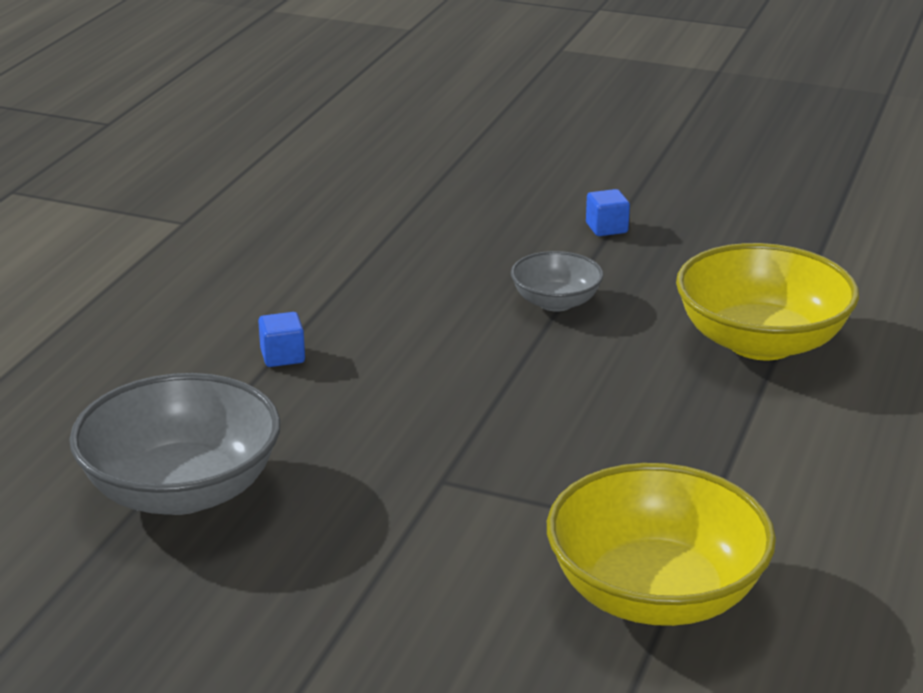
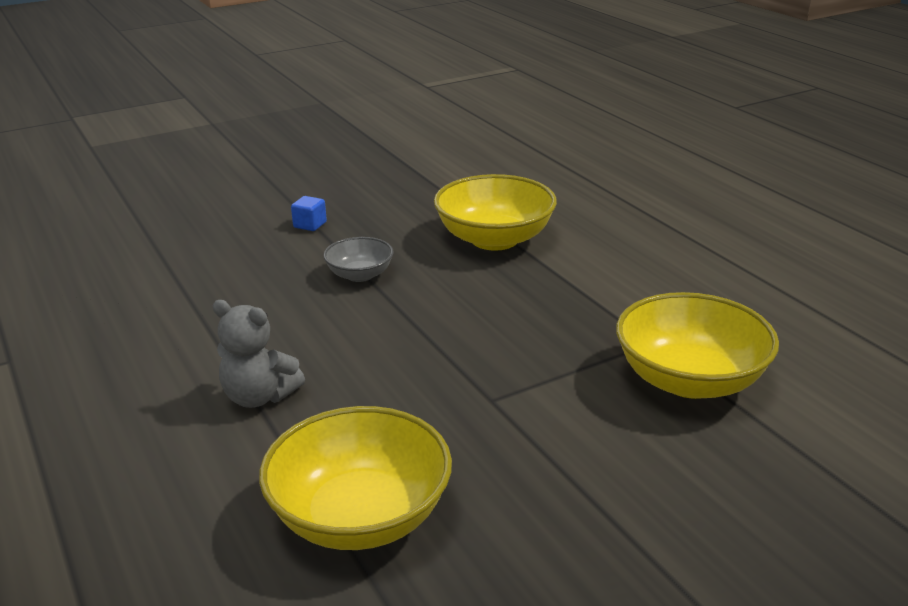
camera: 50 degrees left, 0 degrees up
(182, 490) = (360, 516): grey bowl -> yellow bowl
(282, 356) = (259, 397): blue cube -> grey teddy bear

